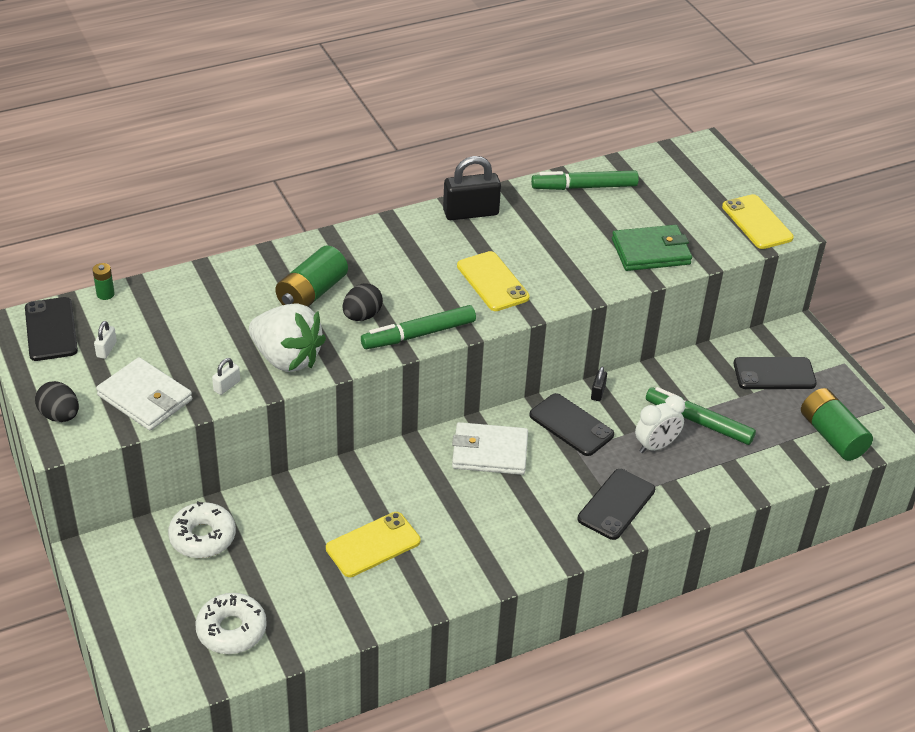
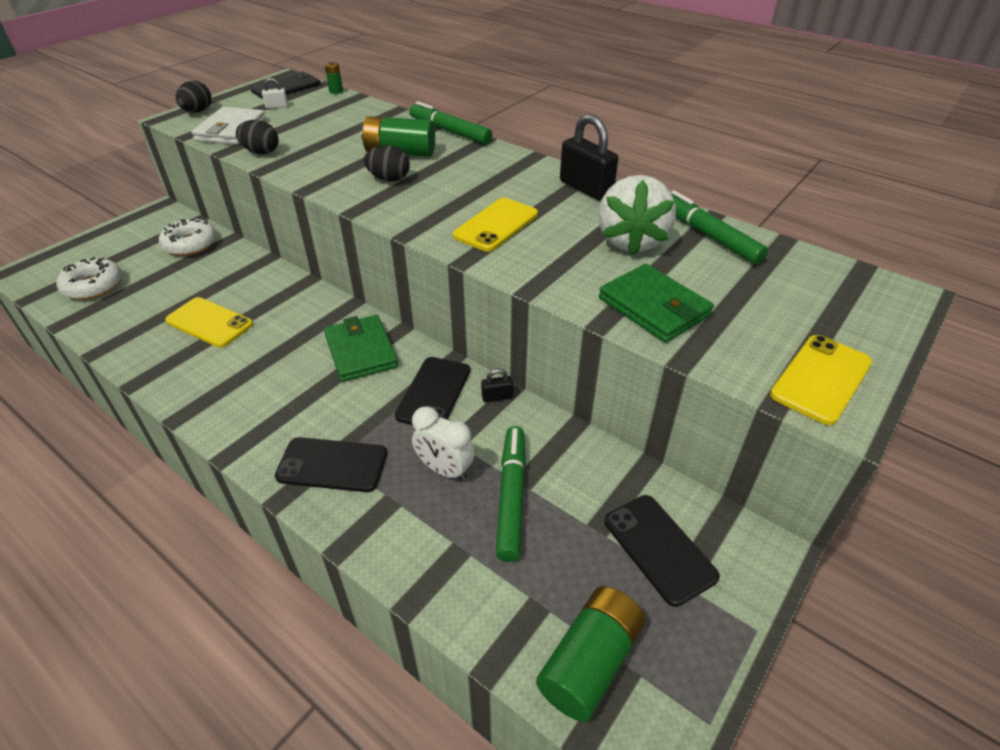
camera: 65 degrees right, 0 degrees up
(227, 386) = (261, 152): white padlock -> black egg
(287, 358) = (310, 164): white strawberry -> white strawberry (631, 241)
(418, 334) = (385, 209): green marker -> green marker (450, 131)
(490, 452) = (361, 351): white wallet -> green wallet

